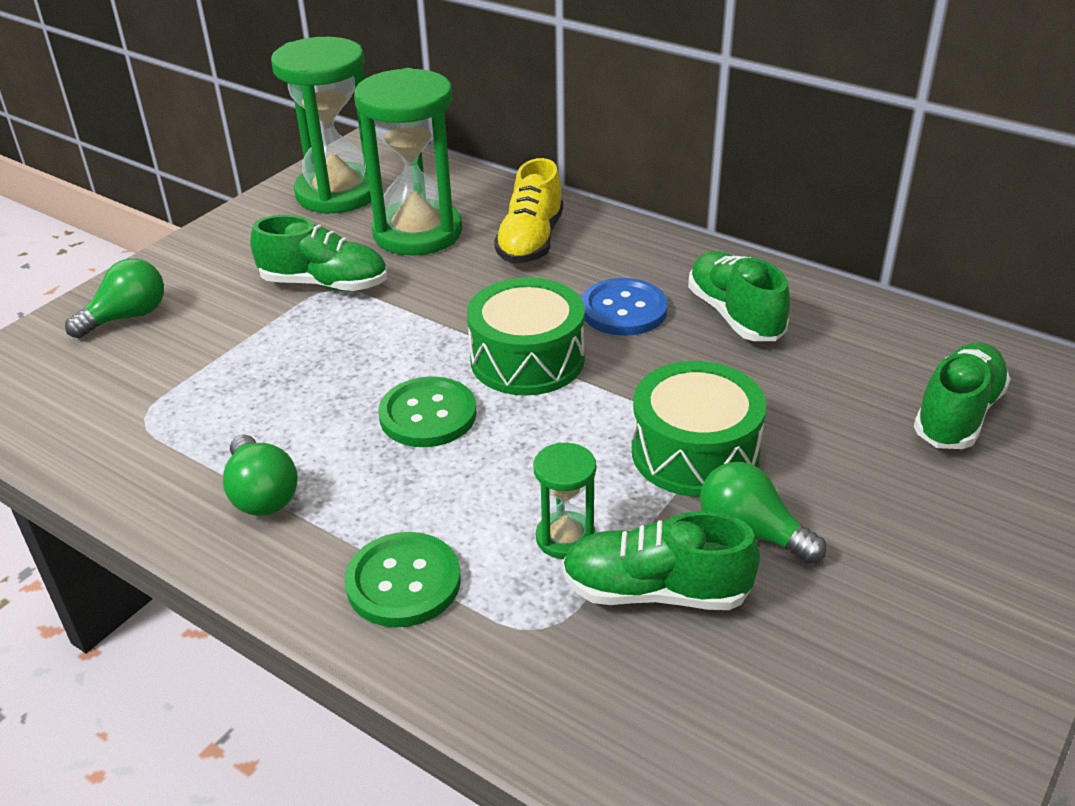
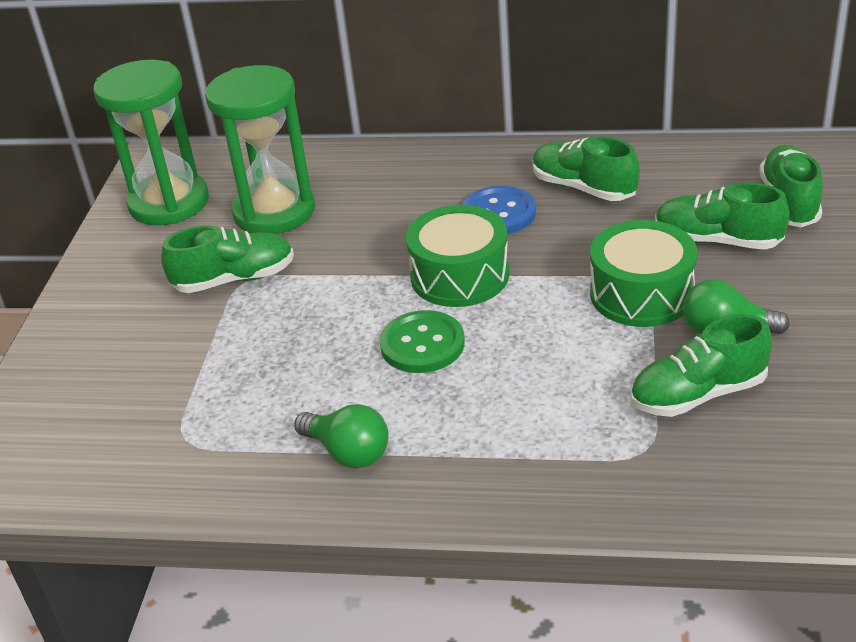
camera: 25 degrees left, 0 degrees up
(127, 317) = (80, 369): green light bulb -> none
(403, 582) = (520, 464): green button -> none
(530, 241) = (376, 187): yellow shoe -> none
(565, 538) = (606, 386): green hourglass -> none
(832, 426) = (717, 240): none -> green shoe

